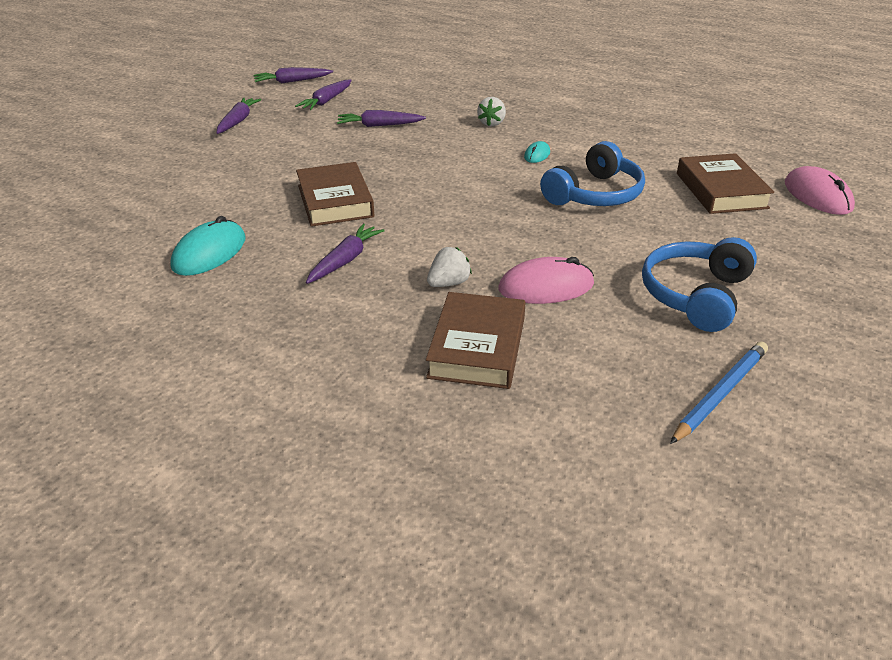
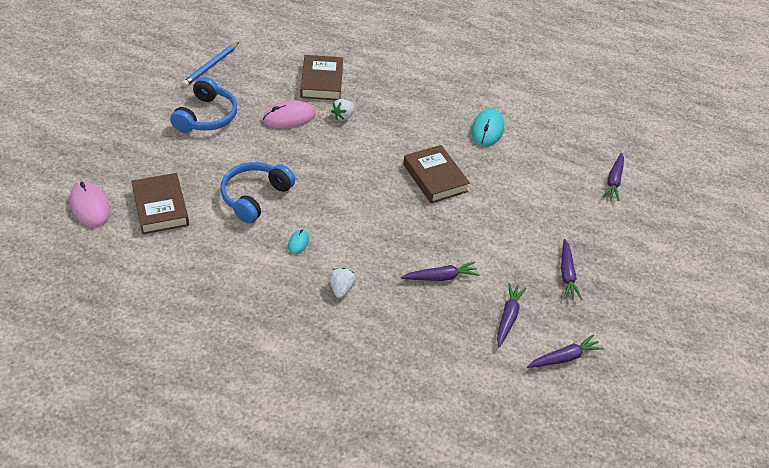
camera: 165 degrees right, 10 degrees up
(345, 260) = (406, 129): purple carrot -> purple carrot (614, 181)

